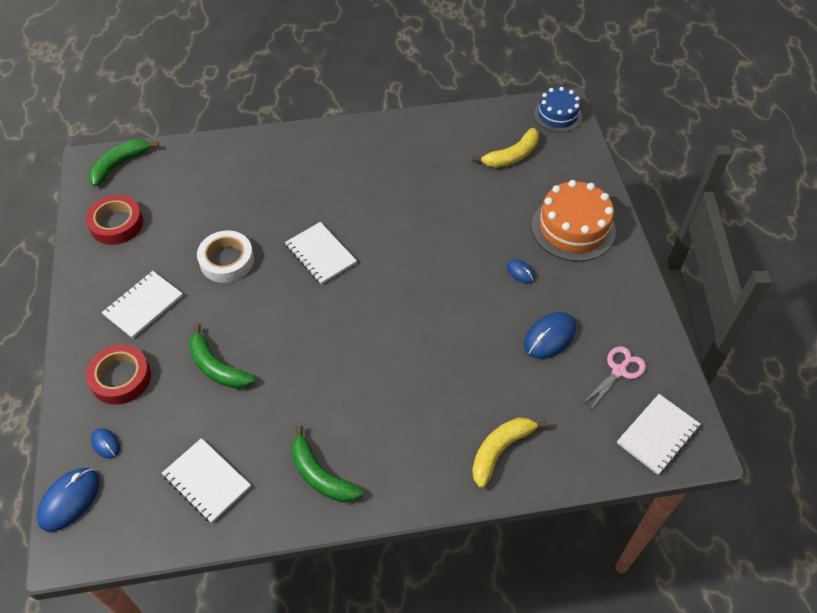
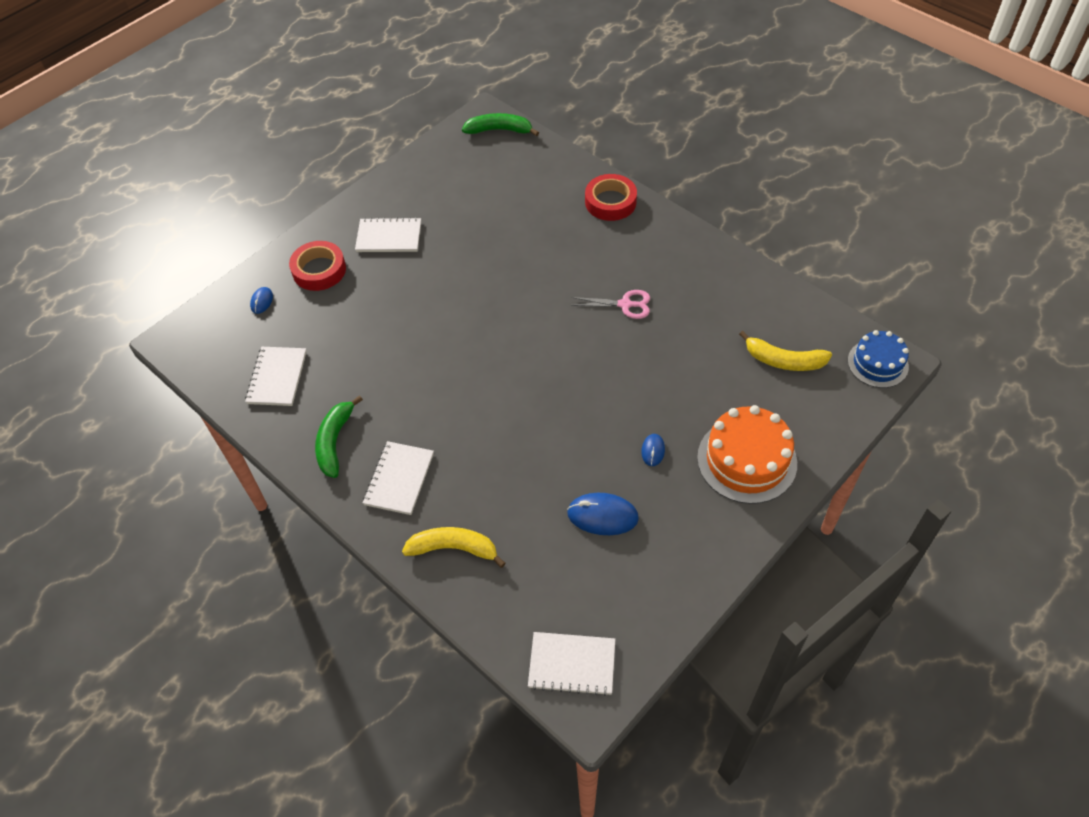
camera: 55 degrees right, 0 degrees up
(69, 500) = (206, 315): blue mouse -> none
(116, 224) = (445, 169): red tape -> red tape (610, 202)
(217, 367) = (374, 316): green banana -> none
(227, 260) = (473, 253): white tape -> none
(320, 254) = (535, 303): white notebook -> white notebook (399, 479)
(619, 371) = (615, 593): pink scissors -> pink scissors (625, 305)

